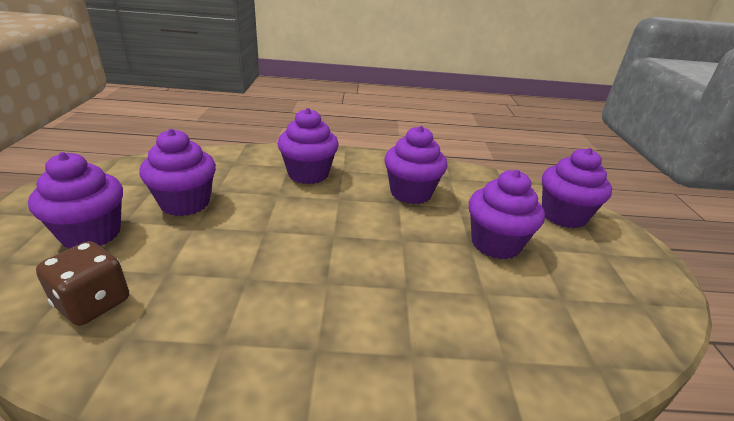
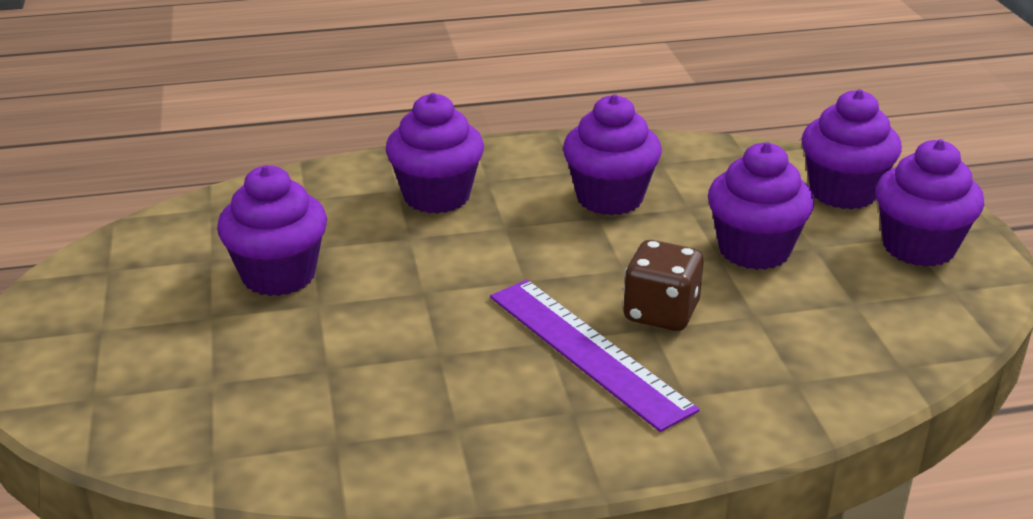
camera: 10 degrees left, 0 degrees up
(91, 234) = (179, 341): purple cupcake -> purple cupcake (918, 247)
(93, 303) = (263, 417): brown dice -> brown dice (661, 313)
(352, 298) = (588, 351): none -> purple ruler

